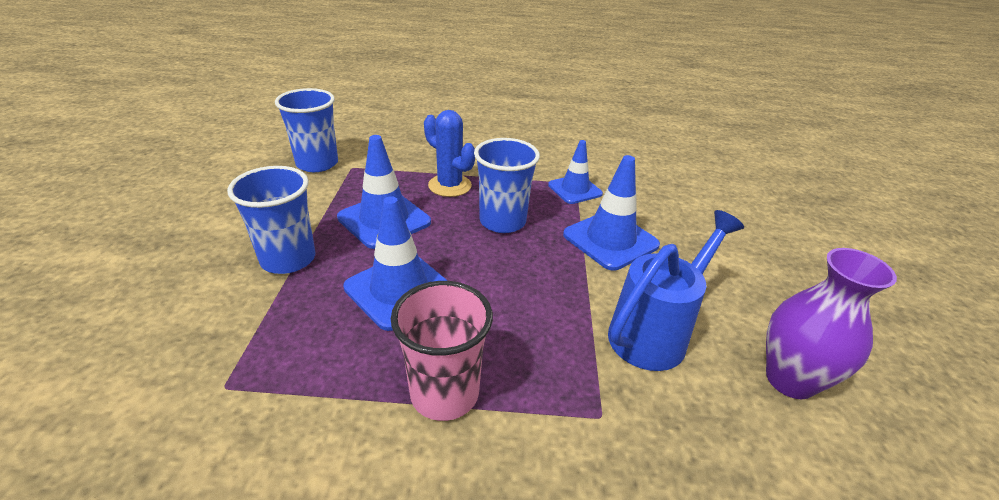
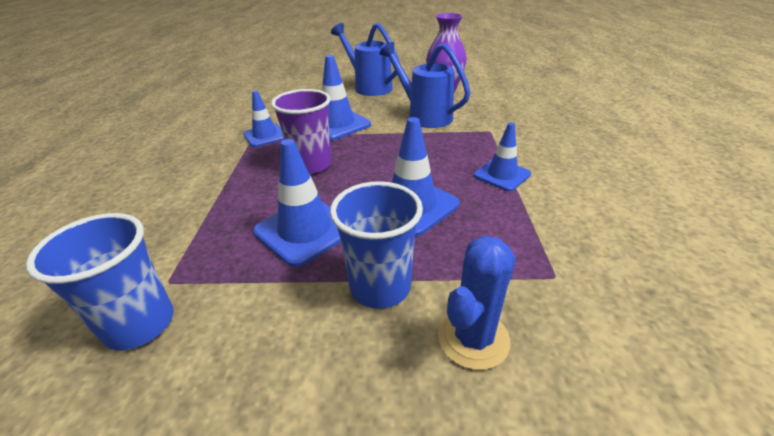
camera: 90 degrees left, 0 degrees up
(444, 393) = (502, 175): pink cup -> blue traffic cone
(450, 186) = (242, 197): blue cactus -> blue cactus (473, 338)
(502, 221) = (311, 165): blue cup -> purple cup
(768, 276) = (369, 87): none -> blue watering can

